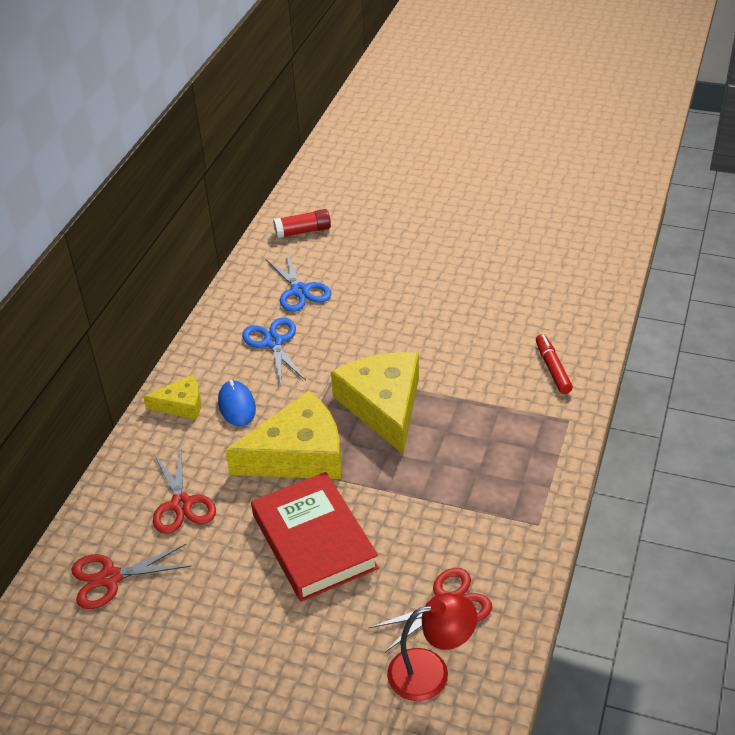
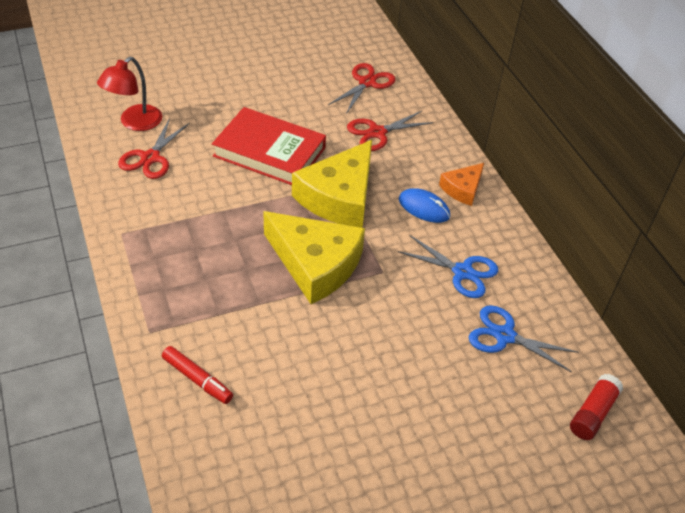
camera: 135 degrees right, 5 degrees up
(181, 404) = (463, 189): yellow cheese -> orange cheese
(181, 504) = (377, 133): red scissors -> red scissors turned 60 degrees counterclockwise

